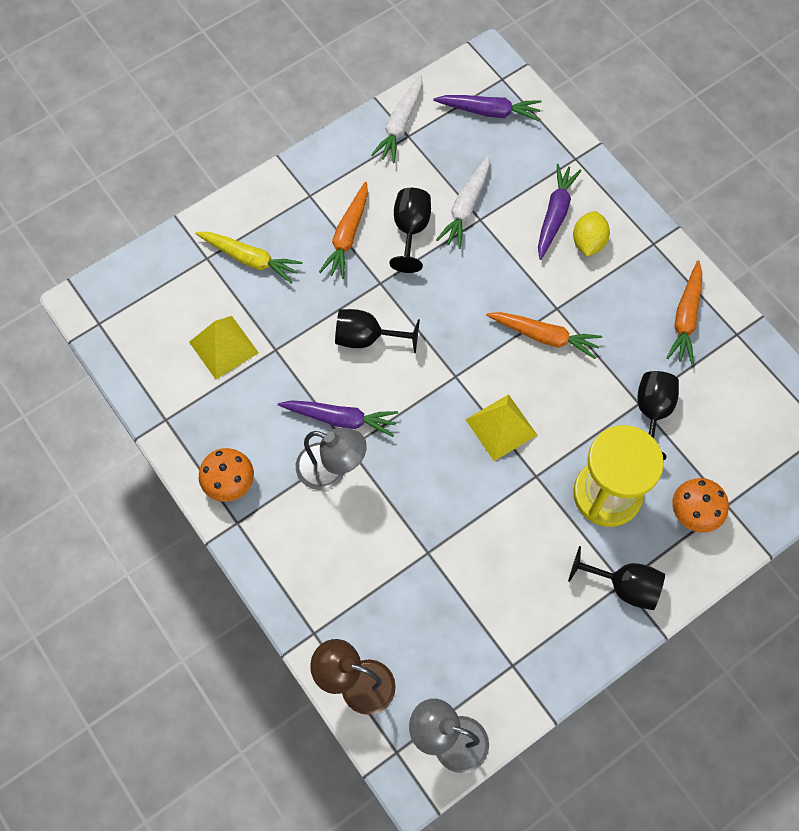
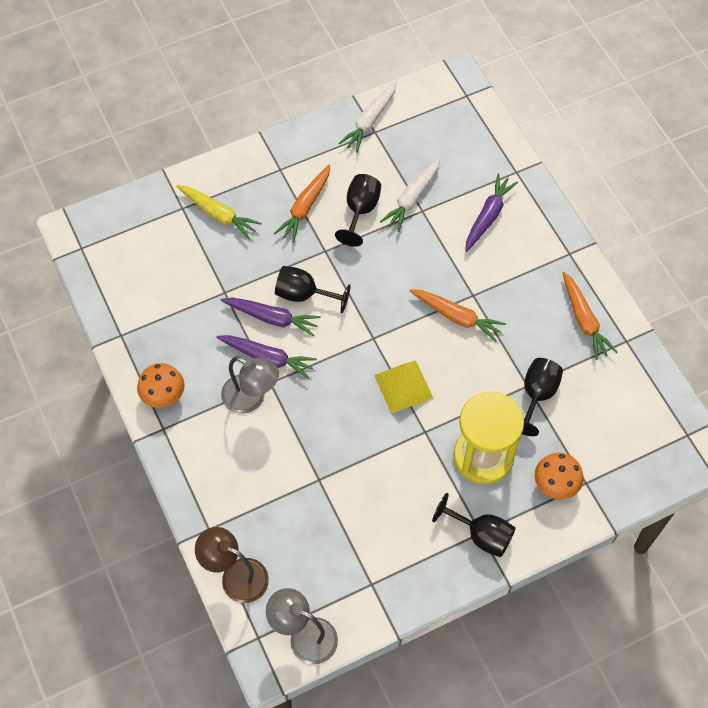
camera: 10 degrees right, 5 degrees down
(223, 347) = (181, 283): yellow pyramid -> none
(489, 111) = (449, 121): purple carrot -> purple carrot (272, 318)
(588, 242) = (512, 244): yellow lemon -> none
(685, 317) = (584, 320): orange carrot -> orange carrot turned 45 degrees counterclockwise

